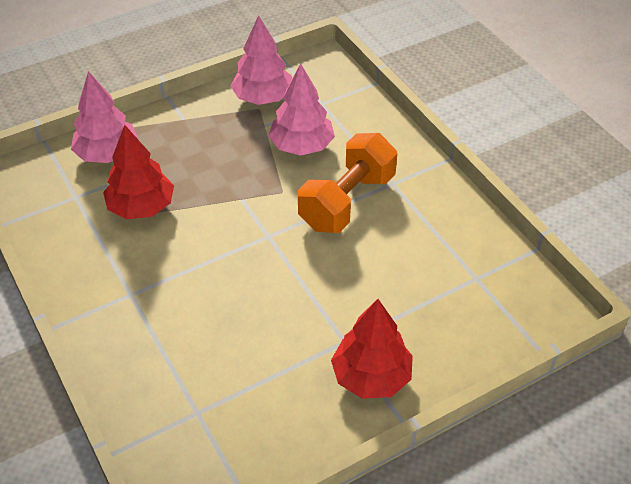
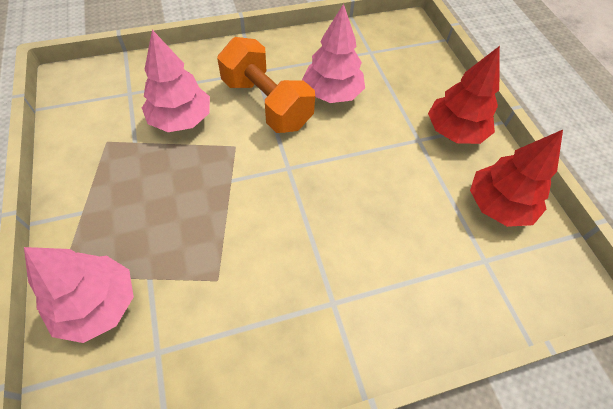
camera: 80 degrees left, 10 degrees up
(141, 207) = (207, 275): red tree -> red tree (498, 205)
(263, 98) = (92, 135): pink tree -> pink tree (332, 93)

